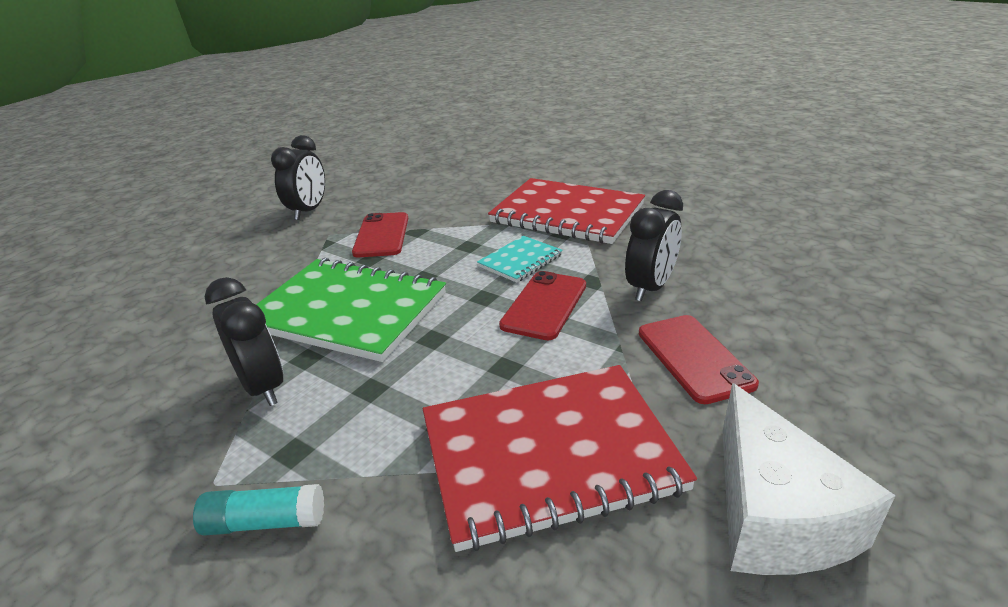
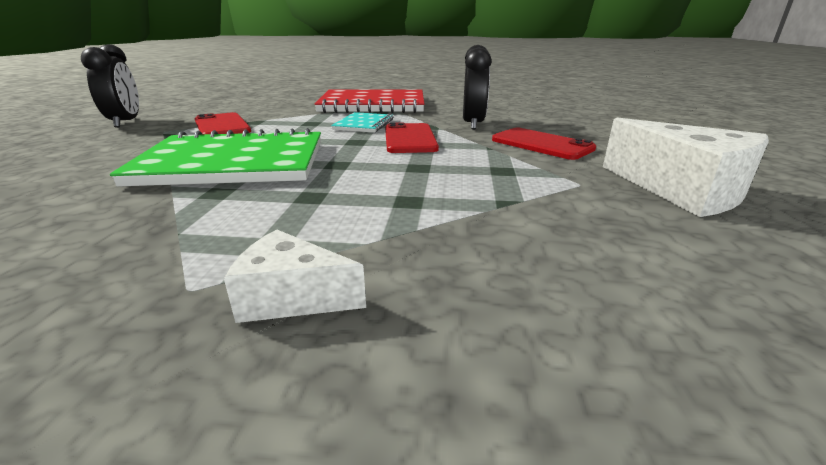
camera: 30 degrees left, 5 degrees down
(263, 387) = (183, 216): black clock -> none
(265, 522) = (291, 297): turquoise glue stick -> white cheese
(549, 454) = (511, 197): red notebook -> none

